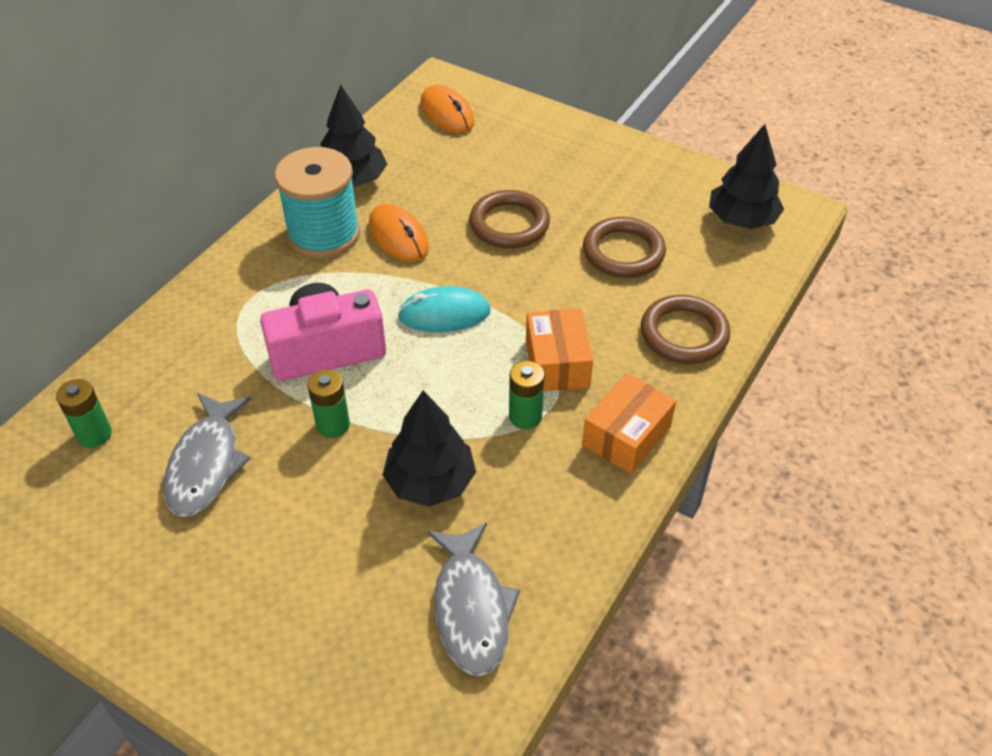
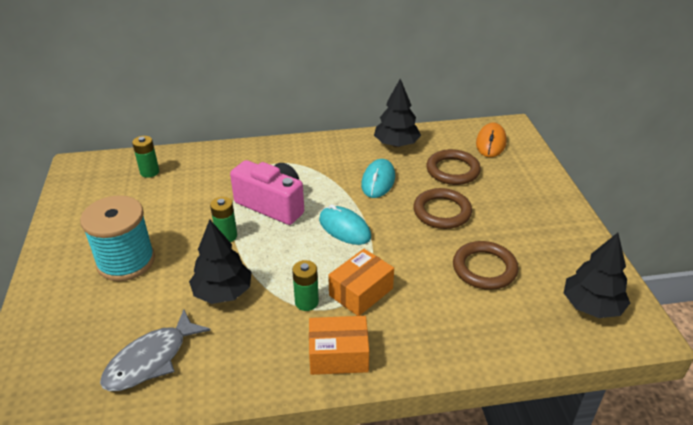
camera: 50 degrees right, 10 degrees down
(206, 464) = (163, 212): grey fish -> none
(323, 234) = (347, 158): turquoise spool -> turquoise spool (126, 261)
(398, 237) = (378, 181): orange mouse -> turquoise mouse
(684, 334) = (453, 335): brown ring -> brown ring (452, 170)

